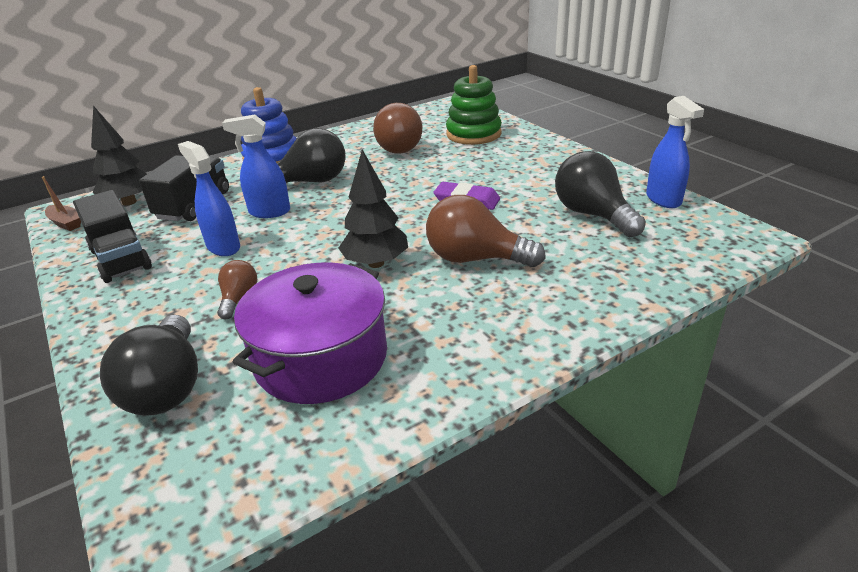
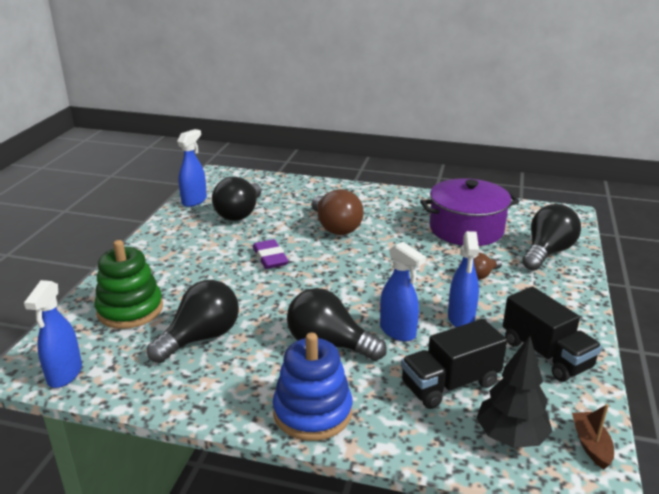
camera: 135 degrees left, 5 degrees down
(120, 259) = (546, 354): black truck -> black truck turned 135 degrees clockwise
(376, 263) = (384, 252): black tree -> none
(399, 147) = (201, 338): brown light bulb -> black light bulb
(432, 110) = (64, 374): none -> blue spray bottle

